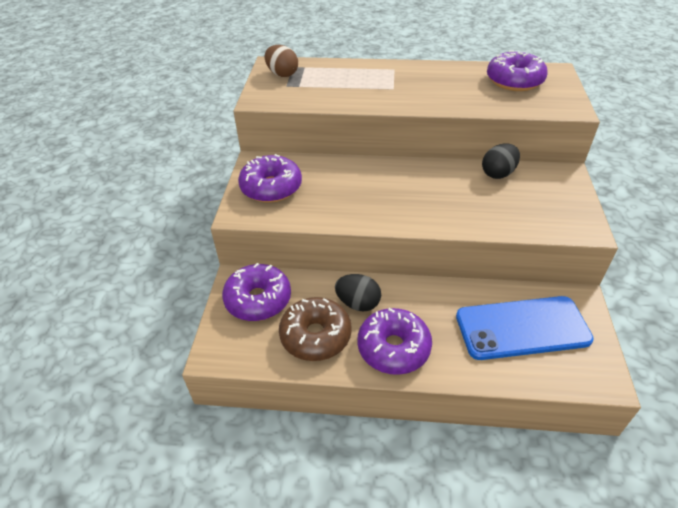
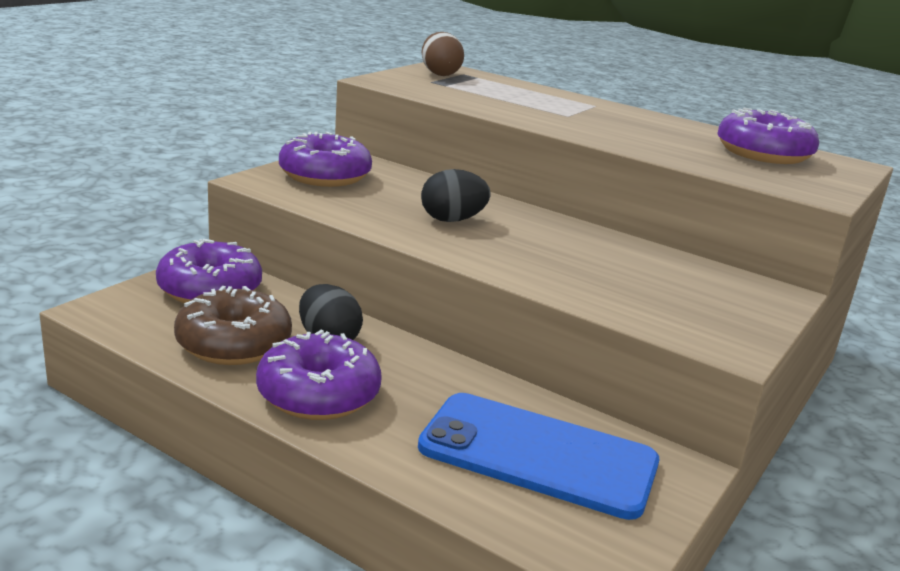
camera: 25 degrees right, 20 degrees down
(498, 173) = (660, 259): black egg -> black egg (452, 220)

